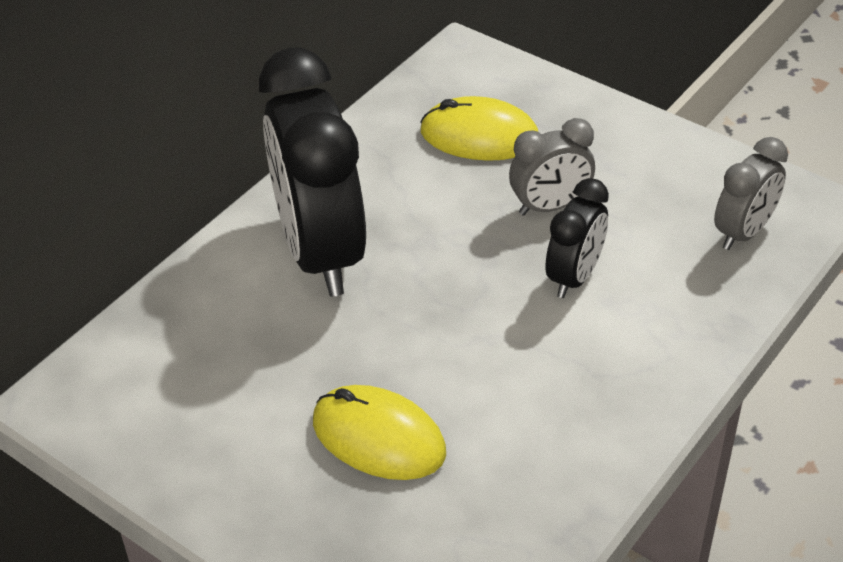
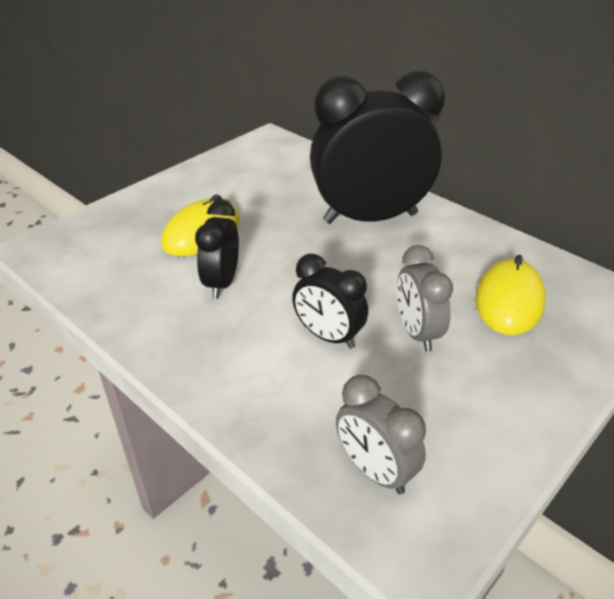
camera: 95 degrees right, 5 degrees down
(496, 390) = (222, 283): none -> black clock

